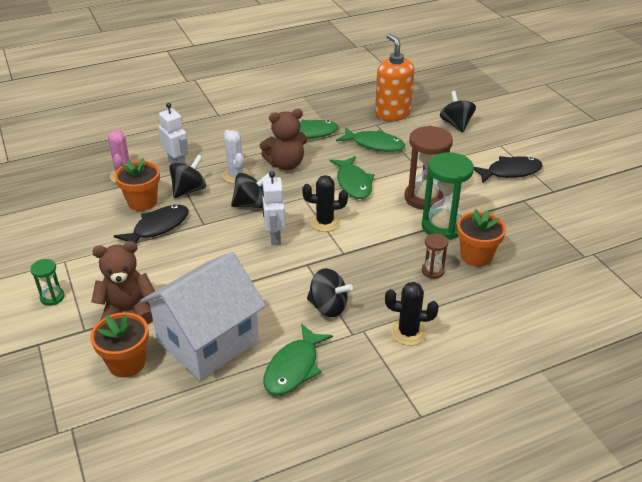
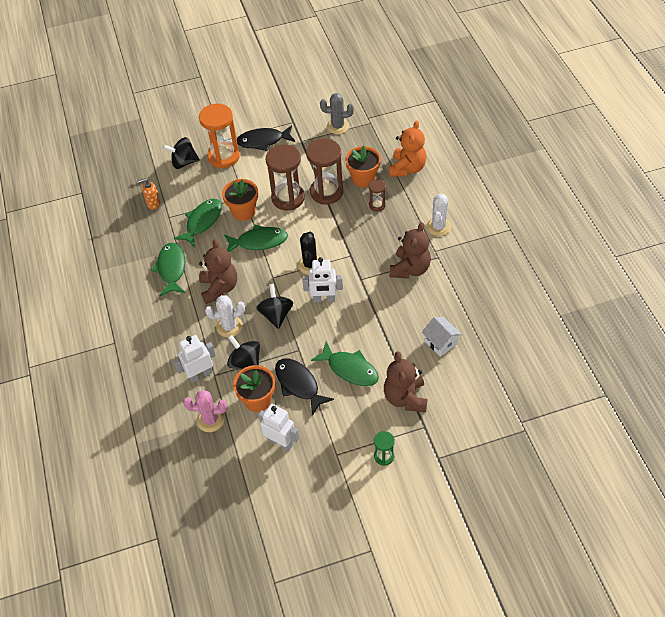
camera: 80 degrees left, 15 degrees up
(88, 221) = (281, 442): none -> white robot
(127, 363) = (461, 393): orange flower pot -> orange flower pot (243, 211)
(208, 341) = (440, 342): white house -> white house, size x0.43
(294, 368) = (468, 291): green fish -> green fish (350, 369)
(328, 307) = (410, 269): black spinning top -> brown teddy bear
(392, 114) = (153, 203): orange soap dispenser -> orange soap dispenser, size x0.48
(408, 333) = (438, 226): black cactus -> white cactus
(442, 226) = (326, 192): green hourglass -> brown hourglass
(474, 148) = (223, 157): none -> orange hourglass
(510, 172) = (263, 141): black fish -> black fish turned 90 degrees counterclockwise
(510, 296) = (407, 168): none -> orange teddy bear
(563, 227) = (337, 126): none -> grey cactus

